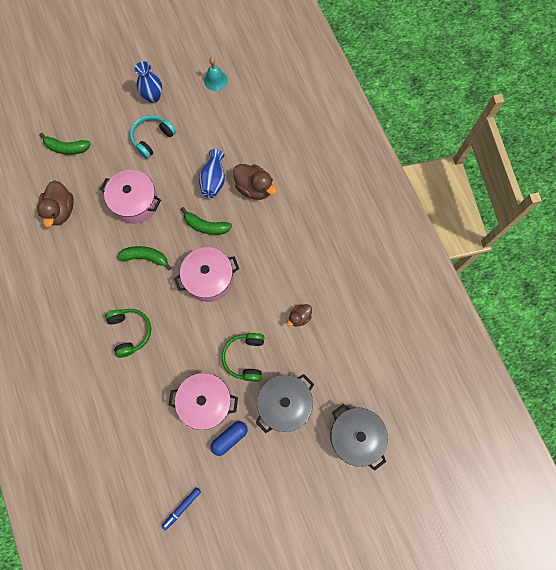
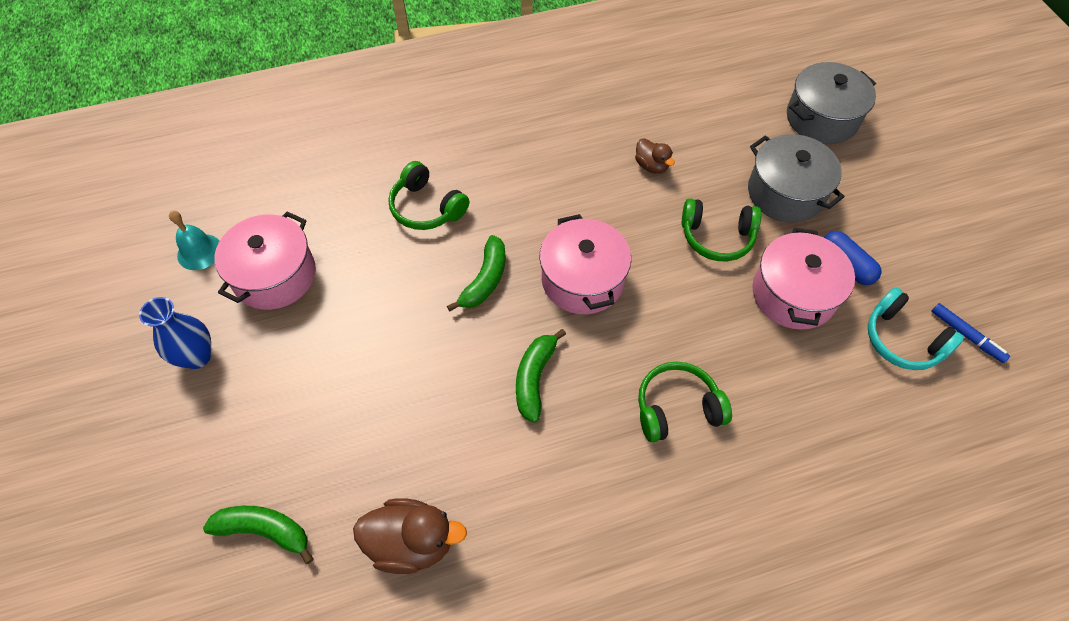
camera: 85 degrees left, 15 degrees down
(67, 148) = (265, 530): green banana -> green banana turned 90 degrees counterclockwise
(135, 203) = (420, 394): pink pot -> pink pot (275, 275)
(152, 138) = (290, 360): turquoise headphones -> turquoise headphones (902, 340)
(213, 180) = (399, 264): blue vase -> none
(254, 188) = (426, 207): brown duck -> green headphones

